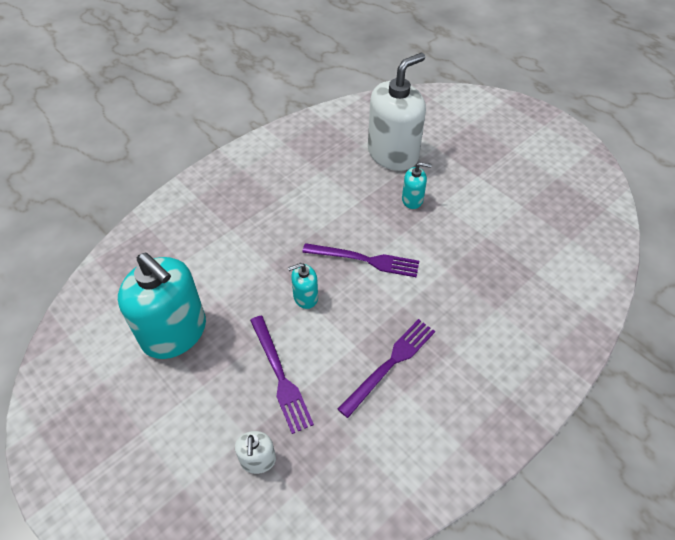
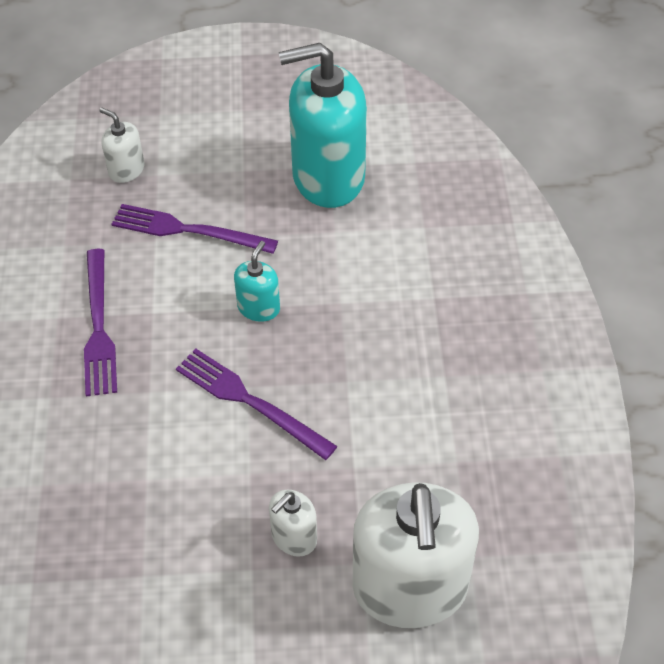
camera: 130 degrees right, 0 degrees up
(365, 260) = (250, 401): purple fork -> purple fork turned 75 degrees clockwise
(412, 199) = (294, 537): turquoise soap dispenser -> white soap dispenser

